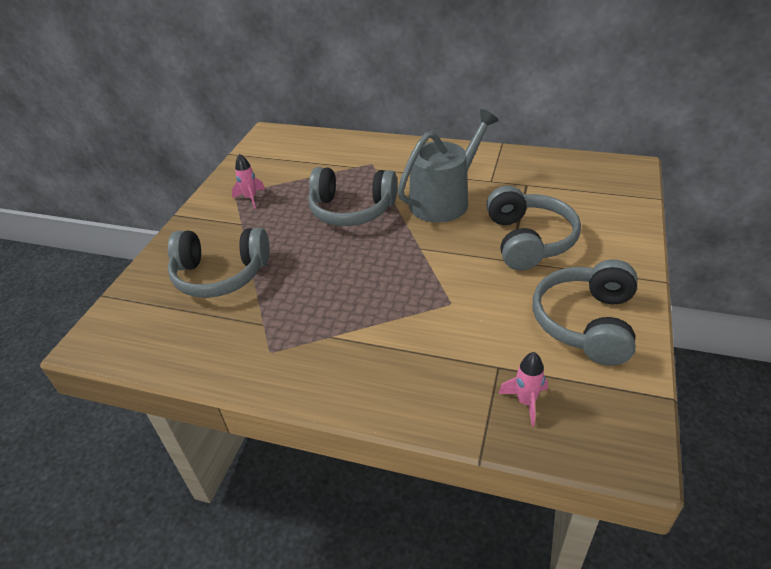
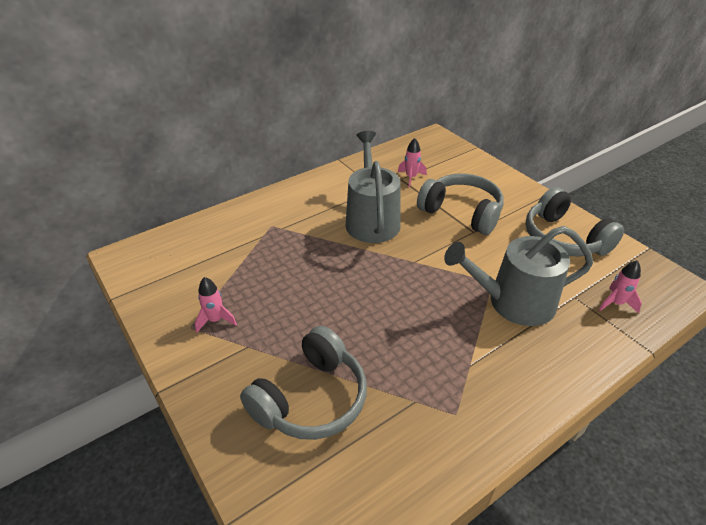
camera: 55 degrees left, 0 degrees up
(352, 209) = (321, 269): grey headphones -> none
(438, 328) = (513, 302): none -> grey watering can
(537, 188) = (411, 177): none -> pink rocket

